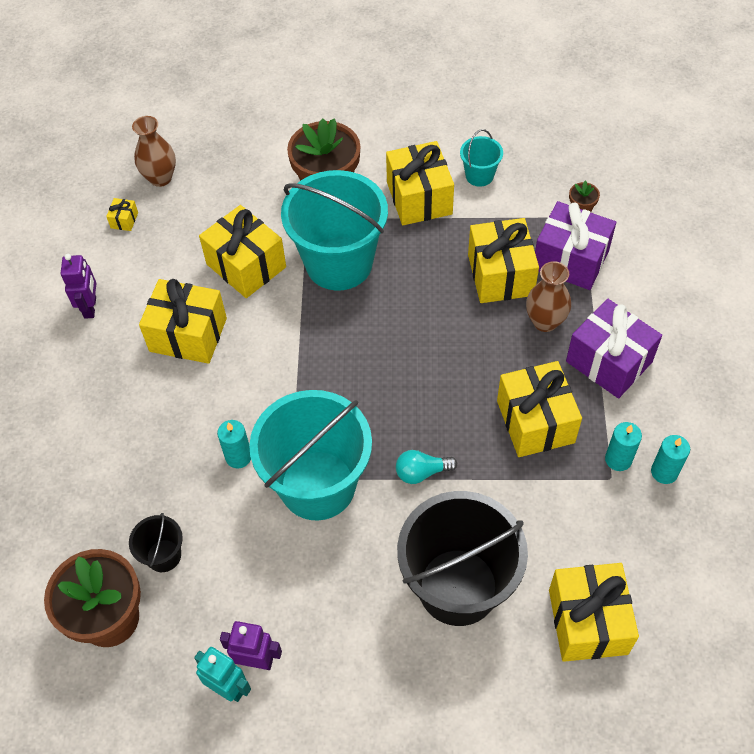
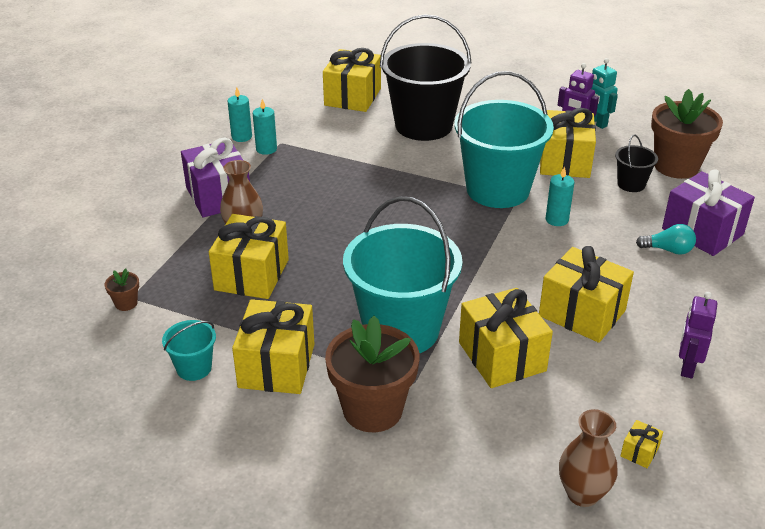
camera: 160 degrees left, 20 degrees down
(421, 472) = (413, 177): turquoise light bulb -> turquoise light bulb (668, 250)
(535, 421) = (307, 180): yellow gift -> yellow gift (564, 161)
(570, 260) = (178, 267): purple gift -> purple gift (702, 231)

